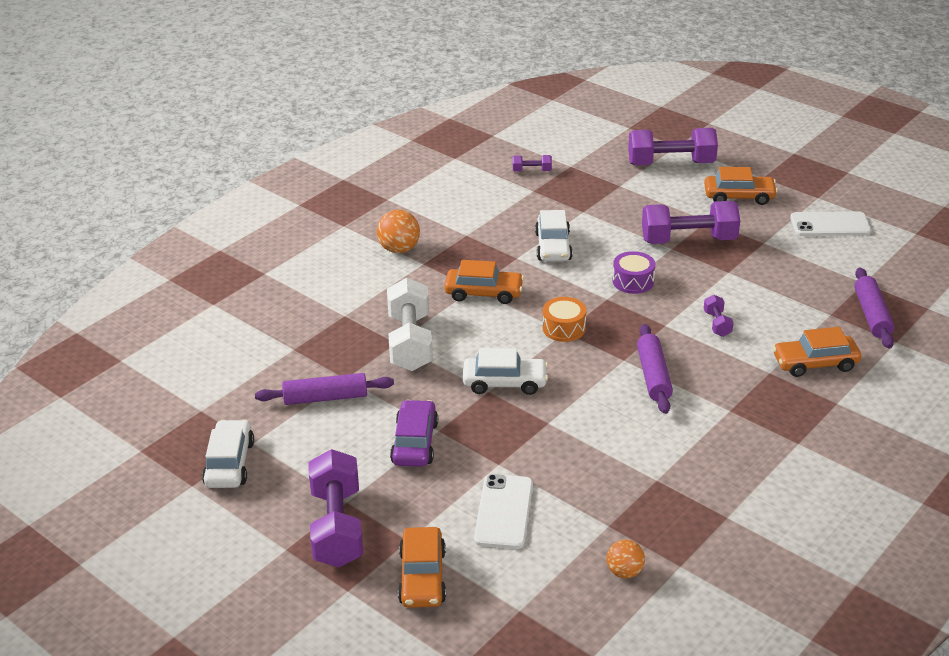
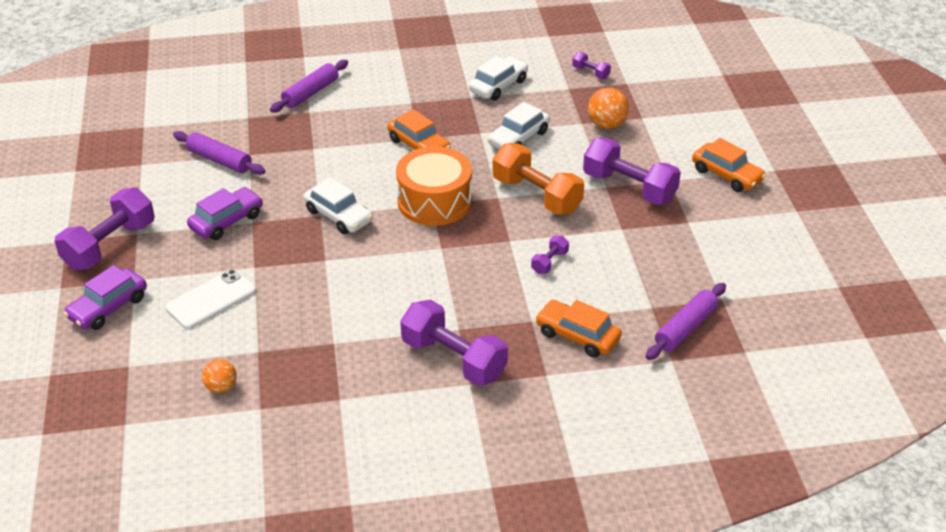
camera: 40 degrees right, 5 degrees up
(229, 463) = (111, 169): white car -> white car (498, 86)
(399, 249) = (410, 84): orange ball -> orange ball (606, 125)
(410, 342) = (321, 153): white dumbbell -> none
(422, 577) = (108, 307): orange car -> purple car
(564, 328) = (434, 201): orange drum -> orange drum, size x1.85
(633, 281) = (536, 195): purple drum -> orange dumbbell
(653, 376) = (443, 271): purple rolling pin -> purple rolling pin (310, 93)
(671, 164) = (711, 120): purple dumbbell -> purple dumbbell (453, 359)
(830, 225) = (770, 238): white phone -> none

